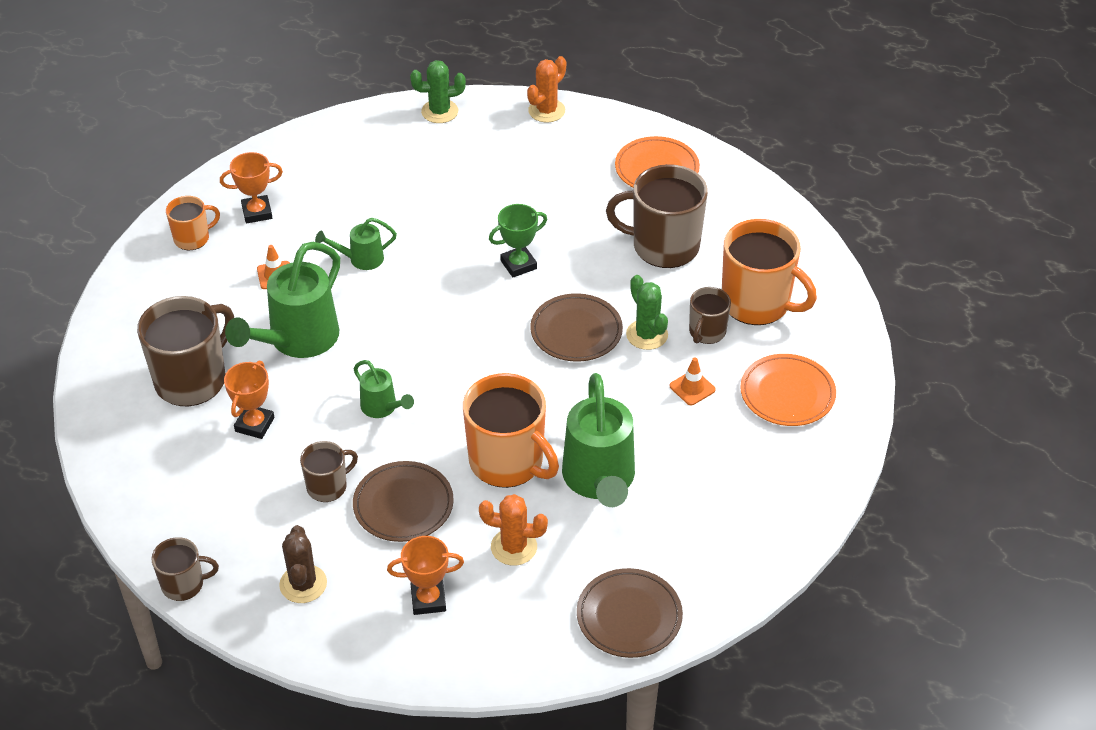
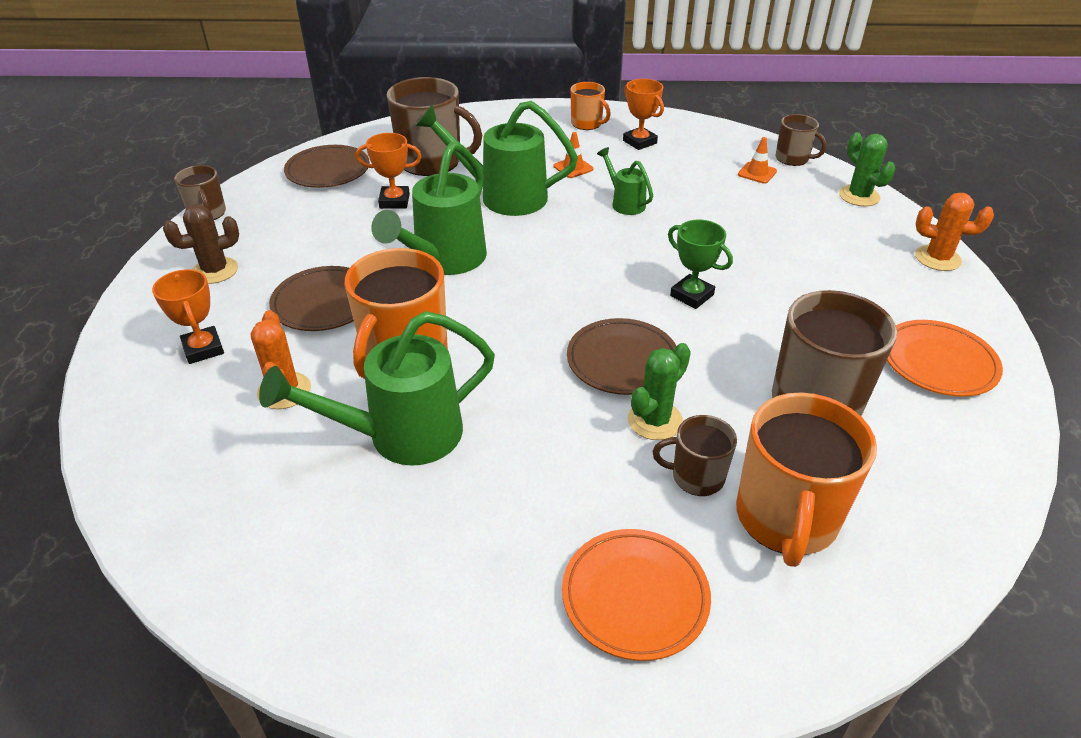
camera: 70 degrees right, 5 degrees down
(328, 486) = (335, 255): brown mug -> brown mug (793, 158)
(382, 408) = (444, 260): green watering can -> green watering can, size x1.97
(629, 616) = (192, 515): brown plate -> brown plate (328, 171)
(692, 388) = (590, 485): orange traffic cone -> orange traffic cone (757, 173)

